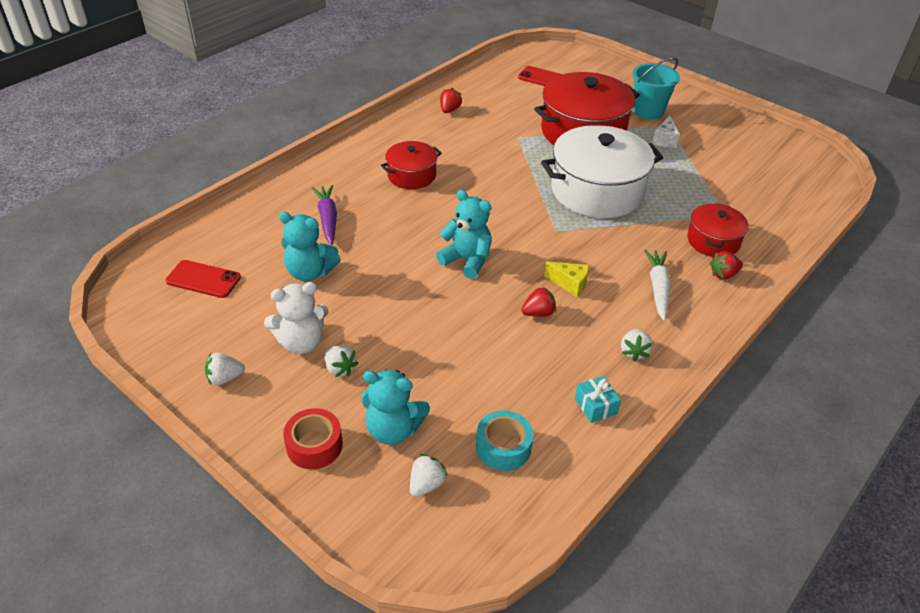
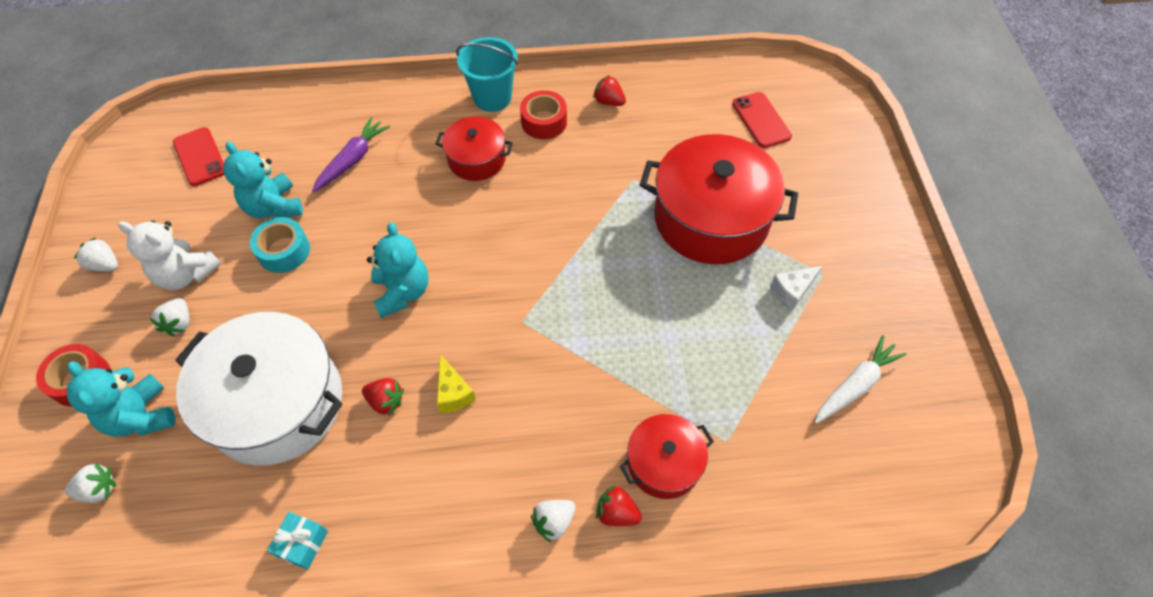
camera: 45 degrees right, 15 degrees up
(425, 137) = (544, 122): none -> red tape
(449, 110) = (609, 101): red strawberry -> red strawberry turned 120 degrees counterclockwise
(503, 447) = (186, 511): turquoise tape -> turquoise tape (284, 251)
(597, 191) = (625, 304): white pot -> white pot (277, 403)
(634, 352) = (408, 519): white strawberry -> white strawberry (554, 522)
(648, 111) = (826, 239): turquoise bucket -> turquoise bucket (492, 97)
(658, 288) = (528, 470): white carrot -> white carrot (855, 385)

